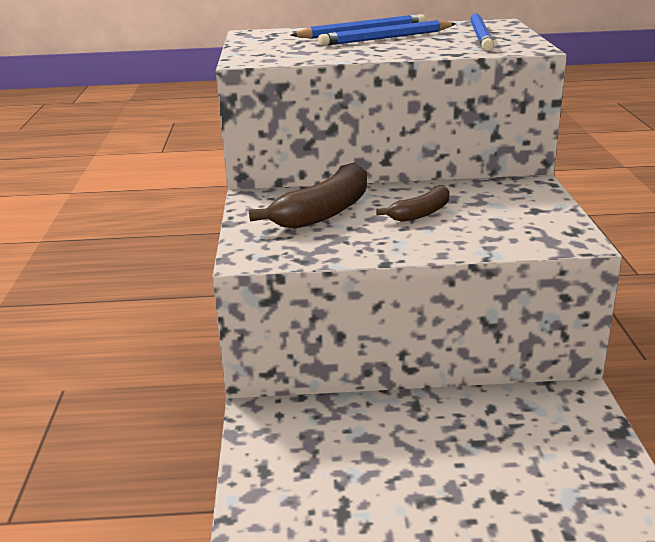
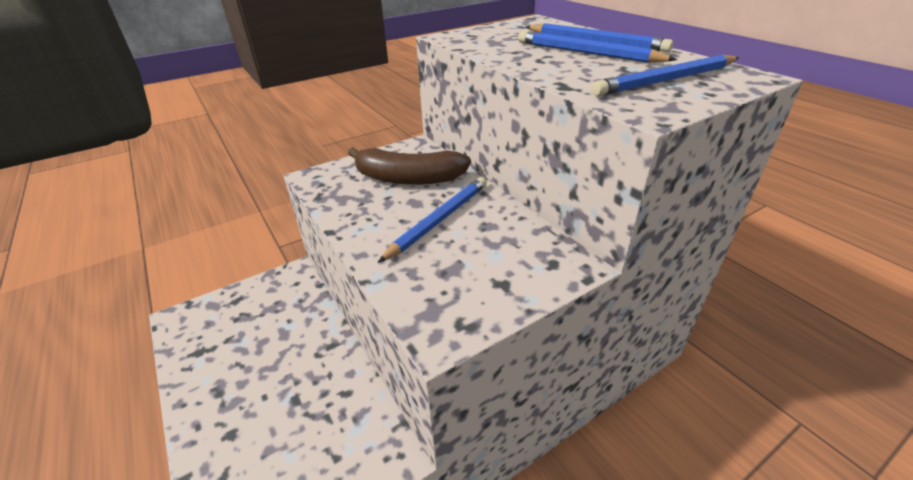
camera: 60 degrees right, 10 degrees up
(421, 213) = (439, 220): brown banana -> blue pencil

